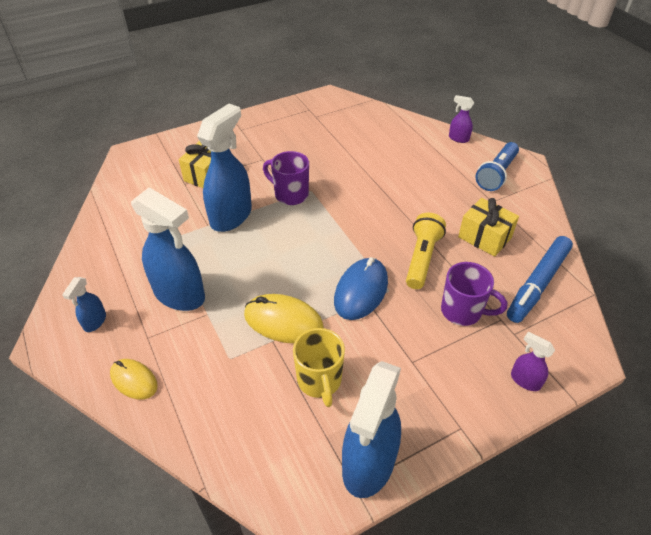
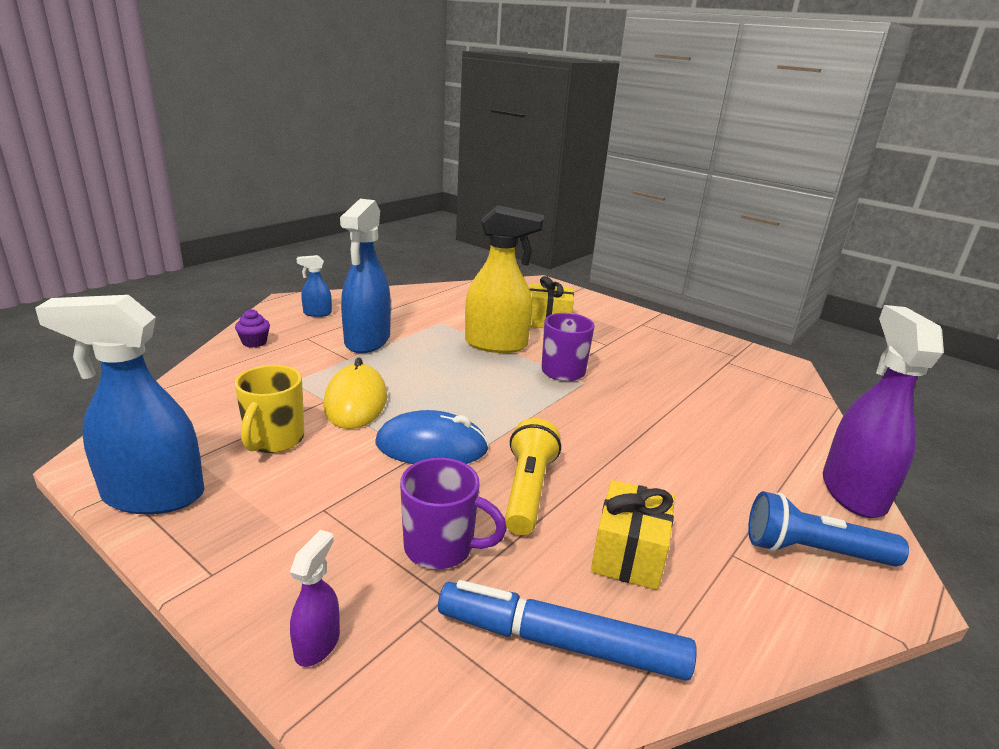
camera: 65 degrees right, 20 degrees down
(134, 380) = (254, 342): yellow mouse -> purple cupcake
(231, 216) = (496, 344): blue spray bottle -> yellow spray bottle
(319, 381) = (274, 440): yellow mug -> yellow mug turned 45 degrees counterclockwise
(422, 258) = (528, 490): yellow flashlight -> yellow flashlight turned 75 degrees counterclockwise
(458, 138) = (852, 492): purple spray bottle -> purple spray bottle, size x2.15
(463, 311) = (441, 548): purple mug -> purple mug turned 75 degrees counterclockwise

